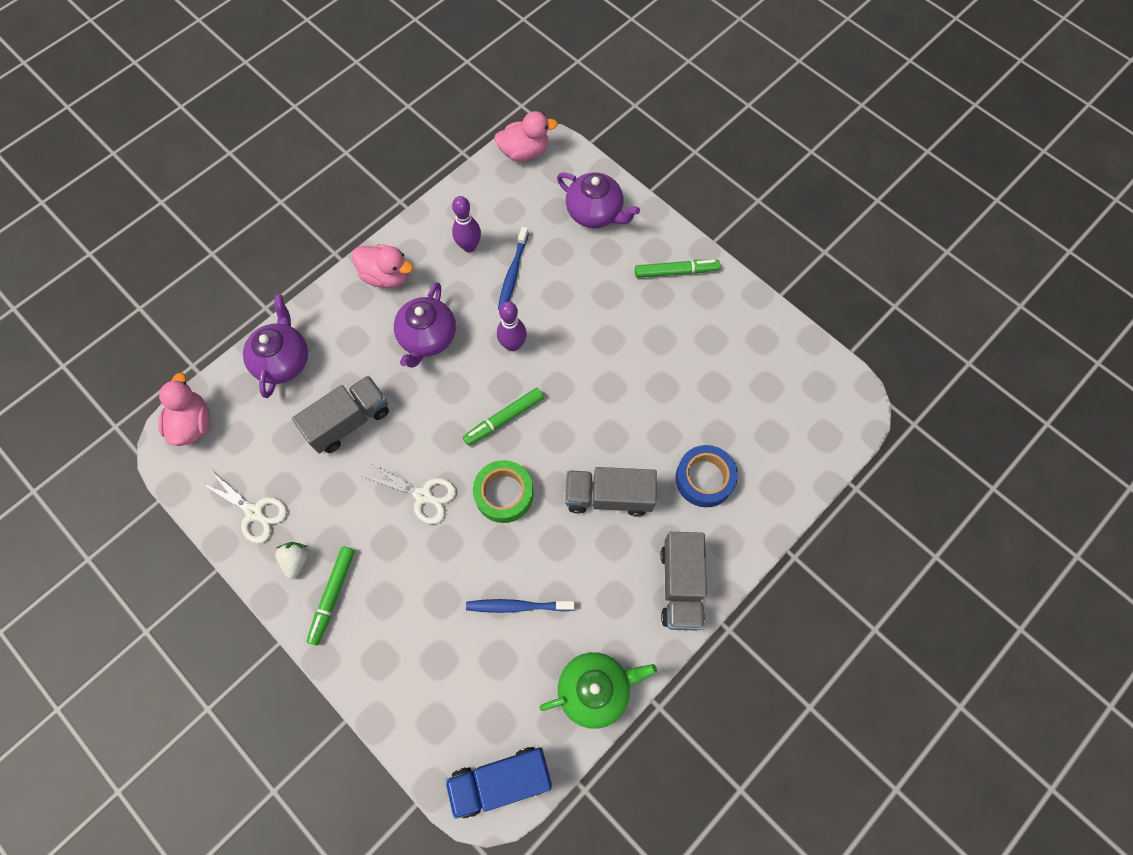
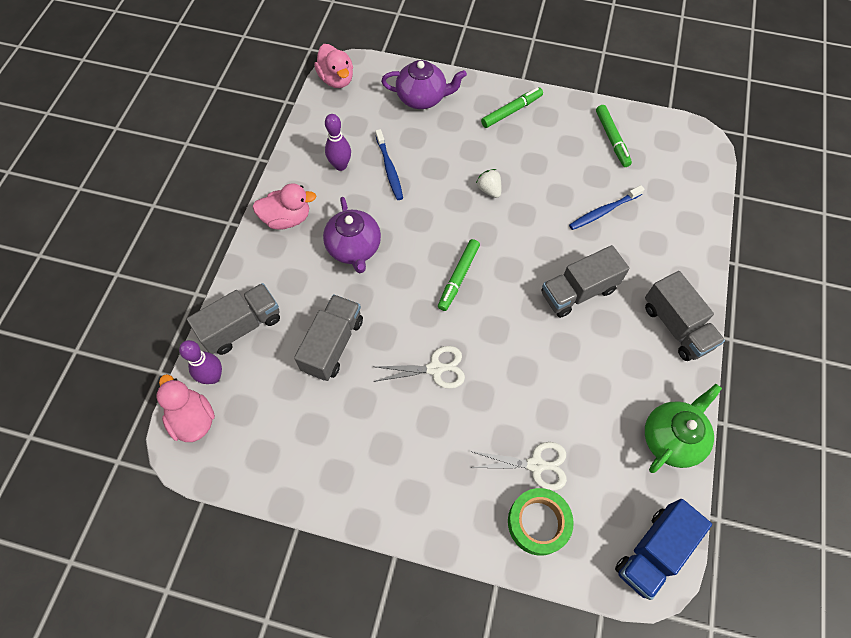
camera: 30 degrees left, 5 degrees down
(255, 513) = (301, 461): white scissors -> white scissors (536, 465)
(283, 360) = (242, 326): purple teapot -> grey truck
(296, 560) = (364, 480): white strawberry -> white strawberry (489, 190)
(333, 596) = (415, 490): green marker -> green marker (612, 139)
(504, 494) = (498, 333): green tape -> green tape (538, 523)
(513, 345) = (426, 220): purple bowling pin -> purple bowling pin (213, 377)
(517, 606) = (569, 410): blue toothbrush -> blue toothbrush (603, 211)
(524, 152) = (336, 79): pink duck -> pink duck turned 105 degrees clockwise
(704, 479) = (637, 242): blue tape -> none

